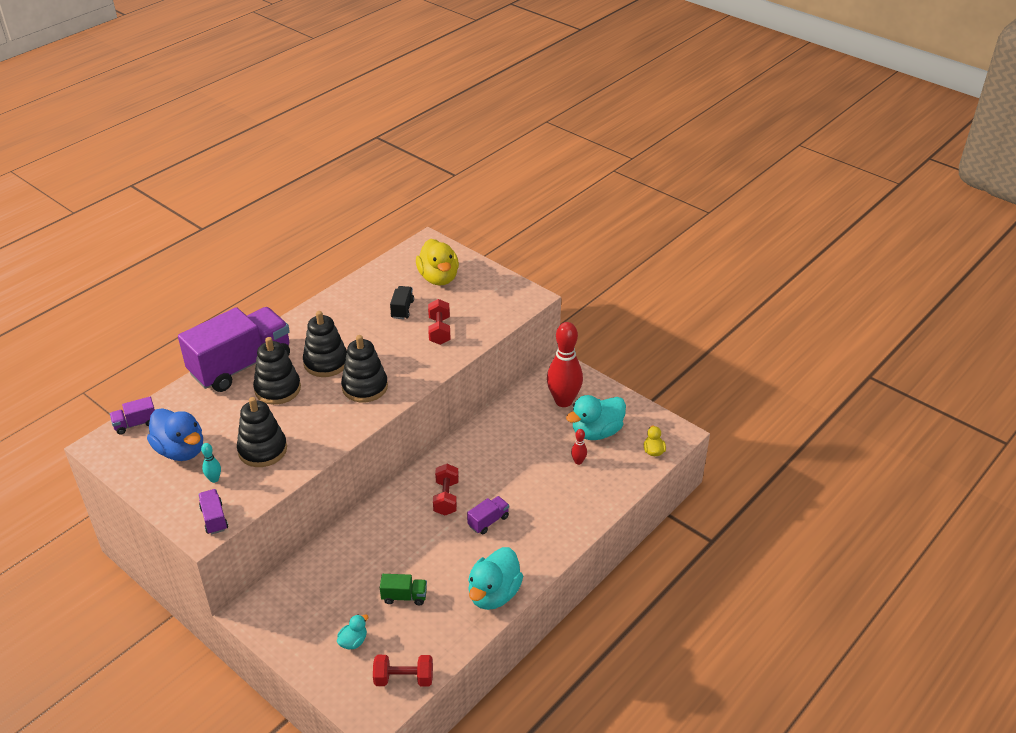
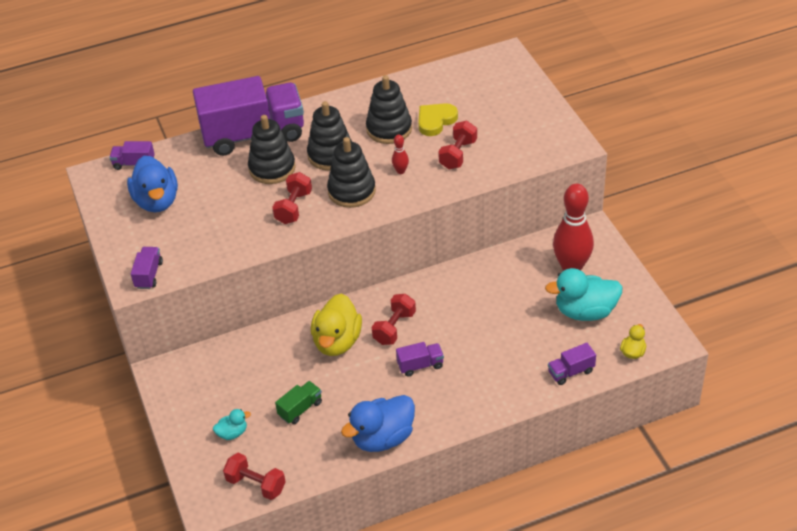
camera: 30 degrees right, 5 degrees up
(214, 479) = (169, 238): turquoise bowling pin -> none
(262, 450) = (225, 224): black stacking toy -> black stacking toy (389, 129)
(320, 416) = (294, 207): none -> red dumbbell
(402, 309) = (435, 121): black truck -> yellow heart
(404, 596) = (300, 409): green truck -> green truck turned 75 degrees counterclockwise
(438, 278) = (492, 97): yellow duck -> yellow duck (337, 341)
(494, 594) = (383, 438): turquoise duck -> blue duck
(578, 461) = (547, 336): red bowling pin -> red bowling pin (400, 171)
(615, 483) = (571, 372): none -> purple truck

